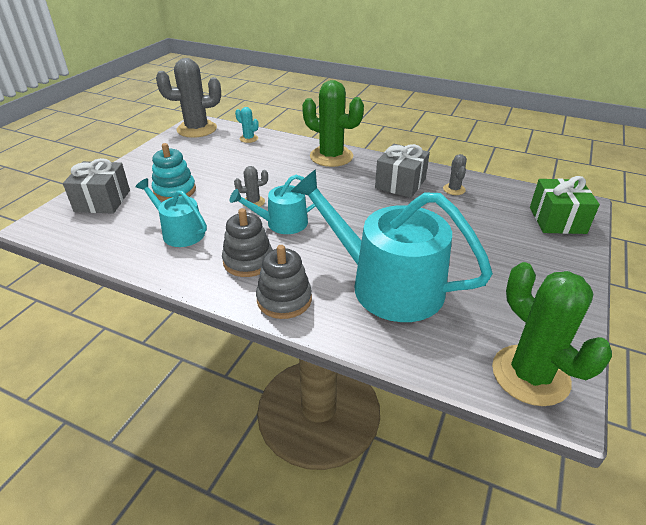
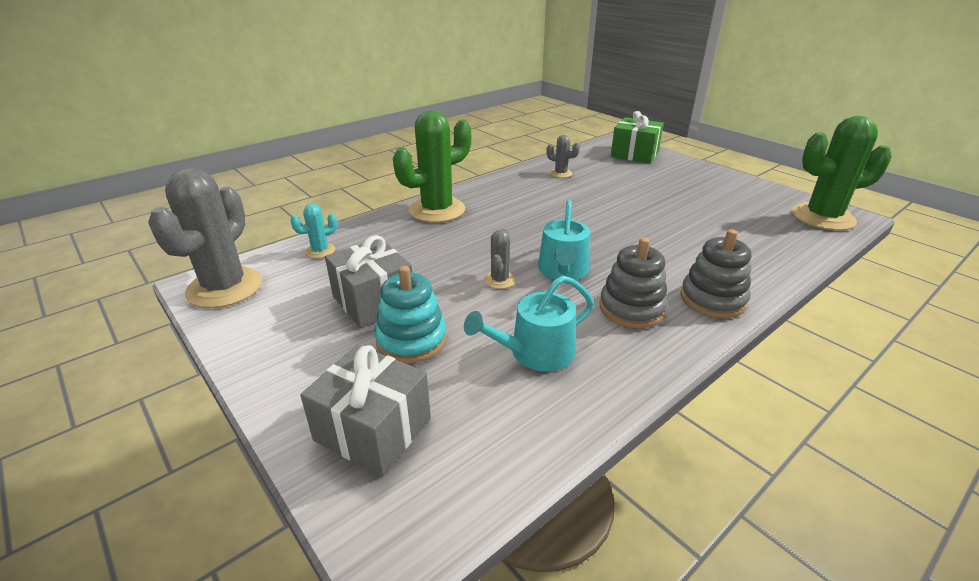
camera: 65 degrees left, 5 degrees down
(387, 284) = (701, 240): turquoise watering can -> none
(400, 183) = (530, 191): grey gift -> grey gift (373, 301)

